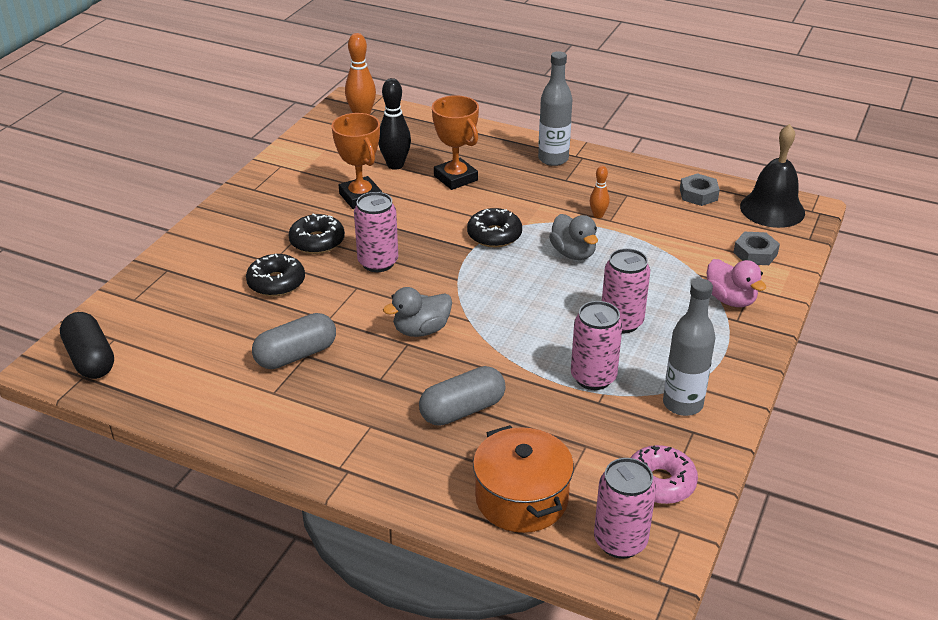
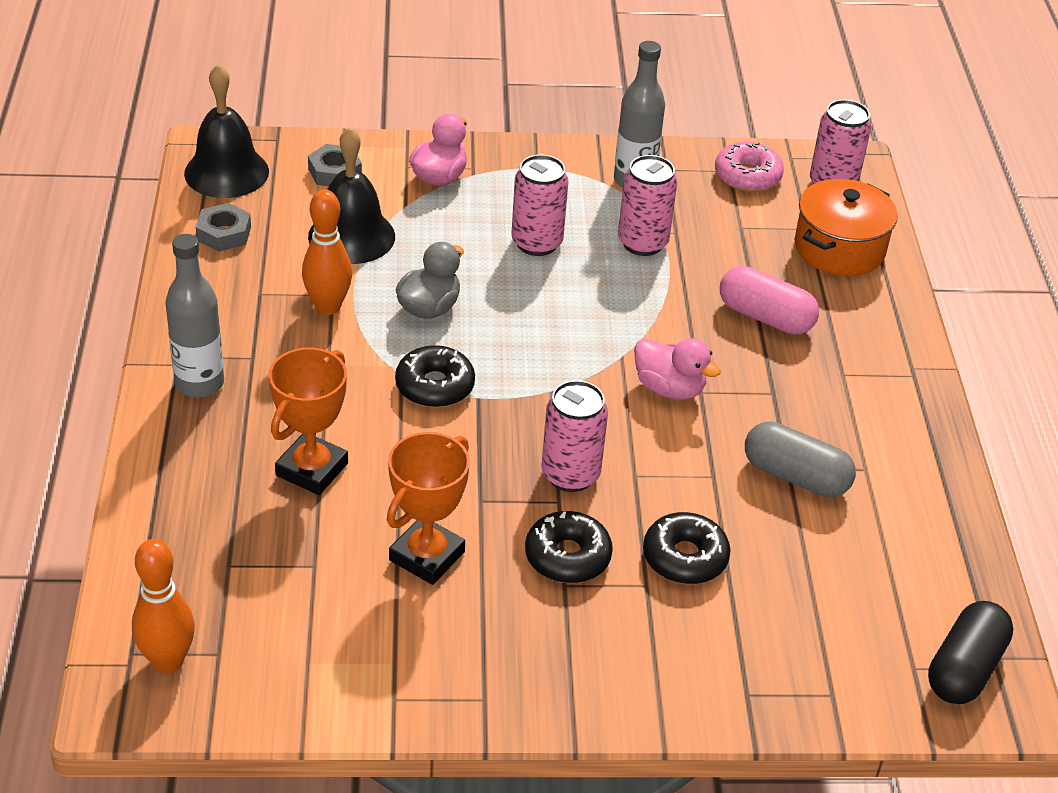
camera: 120 degrees left, 5 degrees up
(395, 165) = (312, 551): black bowling pin -> none
(421, 330) = (669, 388): grey duck -> pink duck
(462, 410) = (765, 317): grey capsule -> pink capsule
(598, 215) = (328, 307): orange bowling pin -> orange bowling pin, size x1.77
(671, 242) = (351, 236): none -> black bell

